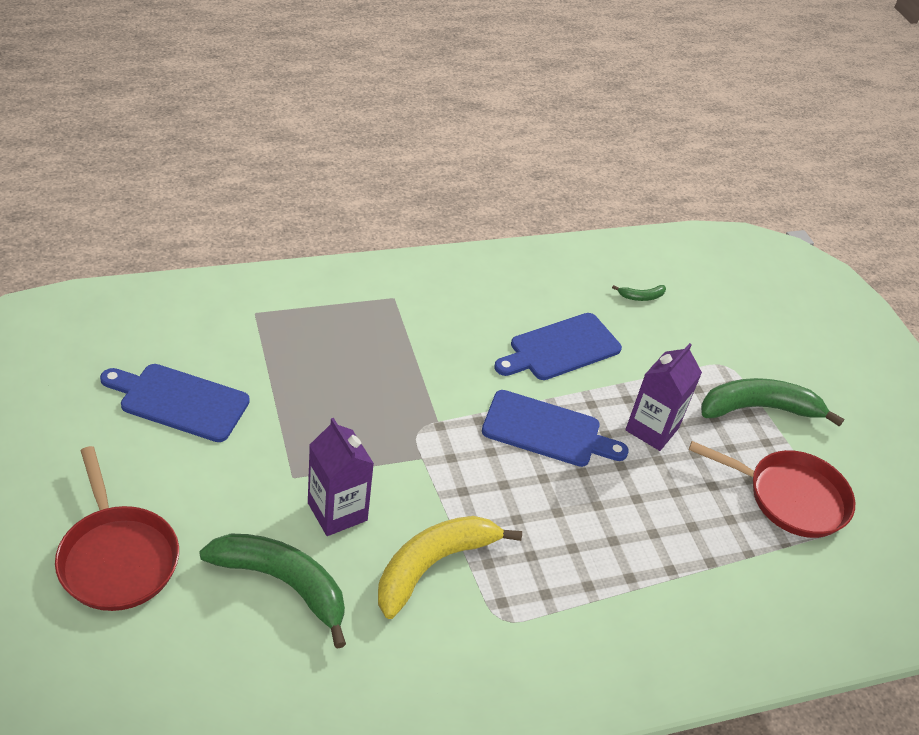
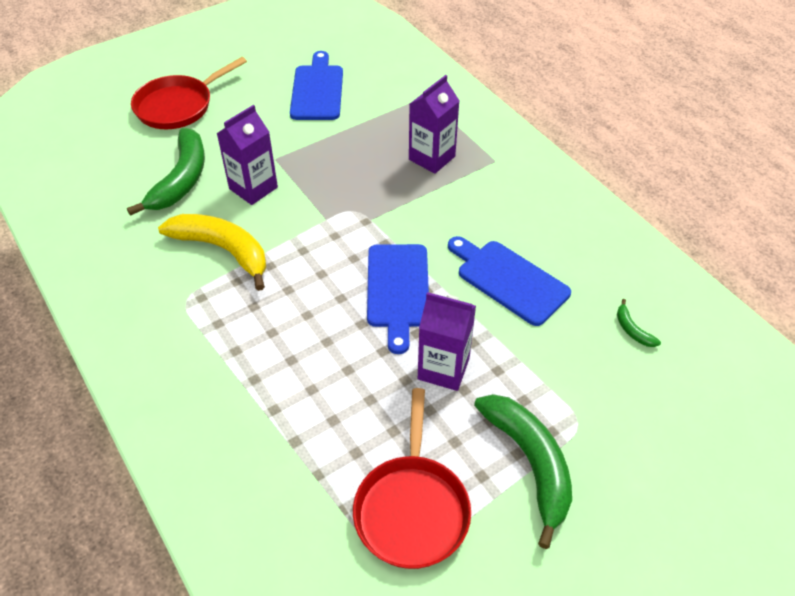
camera: 80 degrees right, 5 degrees up
(364, 342) = (432, 158): none -> purple carton

